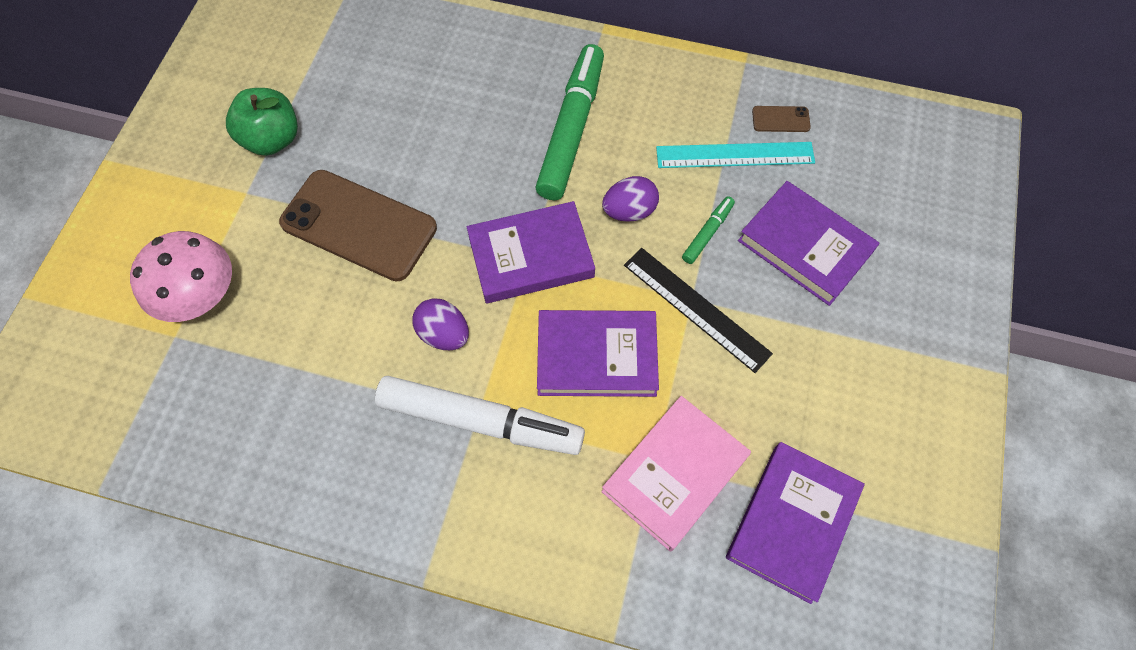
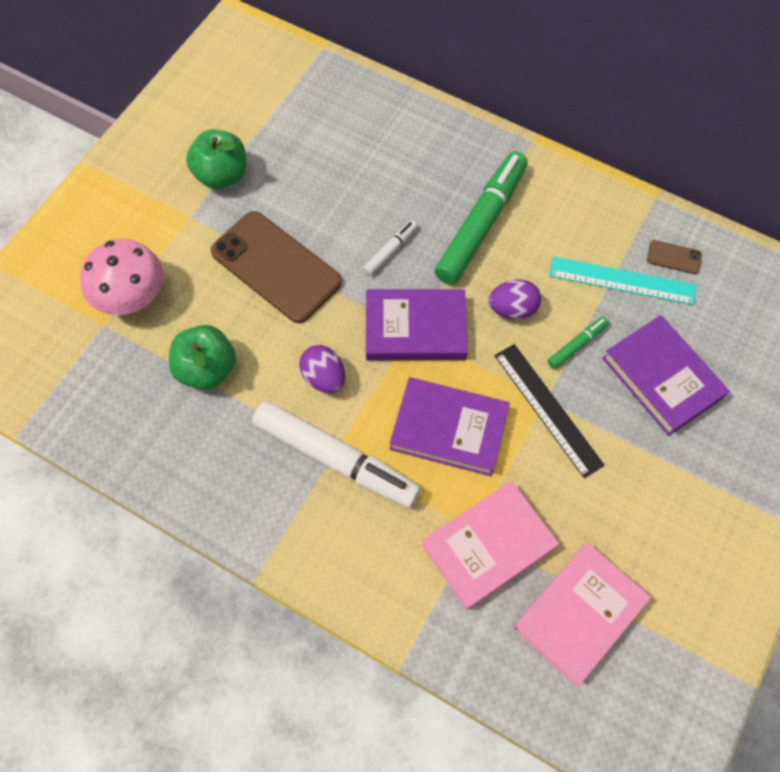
camera: 15 degrees right, 0 degrees up
(308, 357) = (207, 369): none -> green apple
(481, 179) = (390, 250): none -> white marker
(792, 522) = (579, 614): purple book -> pink book

